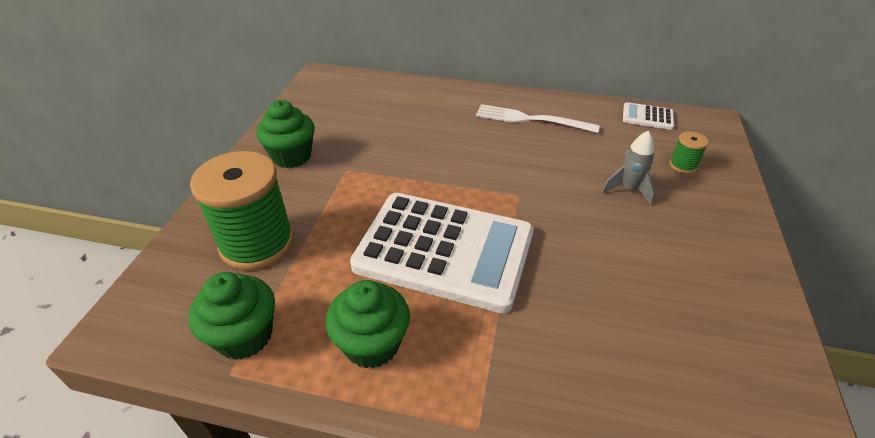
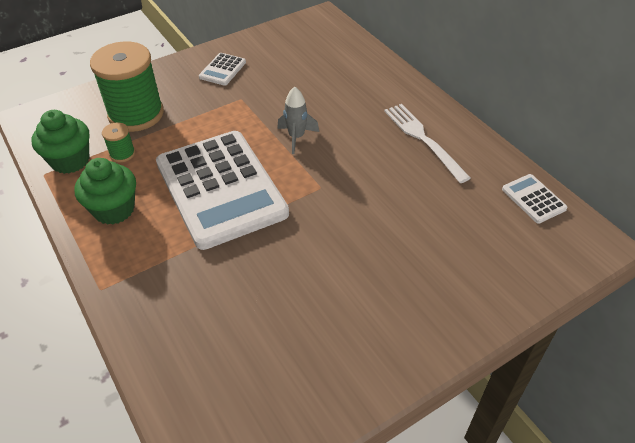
camera: 45 degrees right, 5 degrees up
(292, 156) = (222, 70): green cupcake -> white calculator
(628, 190) = (407, 239): grey rocket -> grey rocket (296, 137)
(683, 165) = (489, 255): green spool -> green spool (122, 154)

